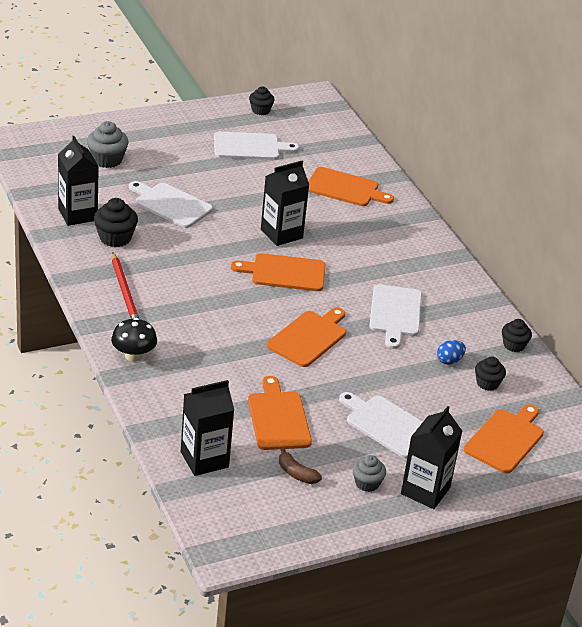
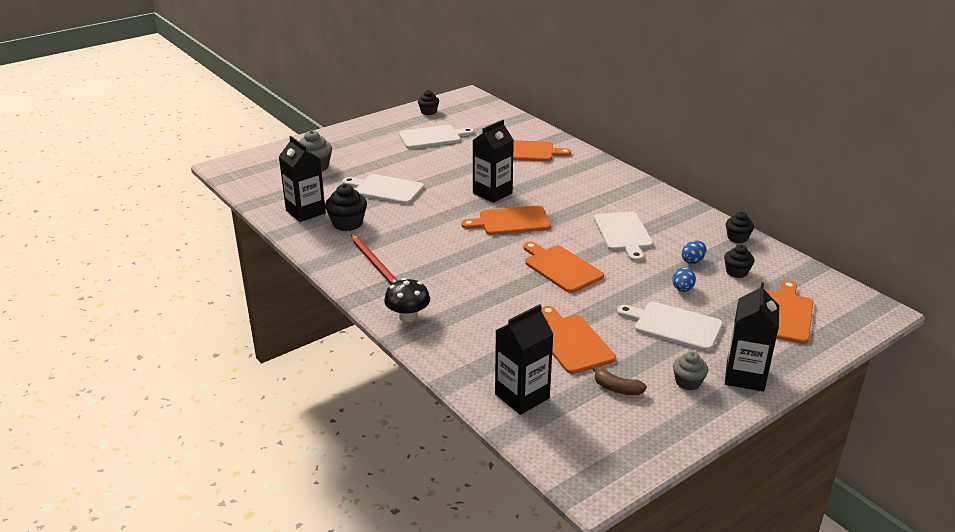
camera: 10 degrees left, 5 degrees down
(309, 337) = (561, 267): orange cutting board -> orange cutting board turned 60 degrees counterclockwise
(419, 389) = (682, 289): none -> blue egg

